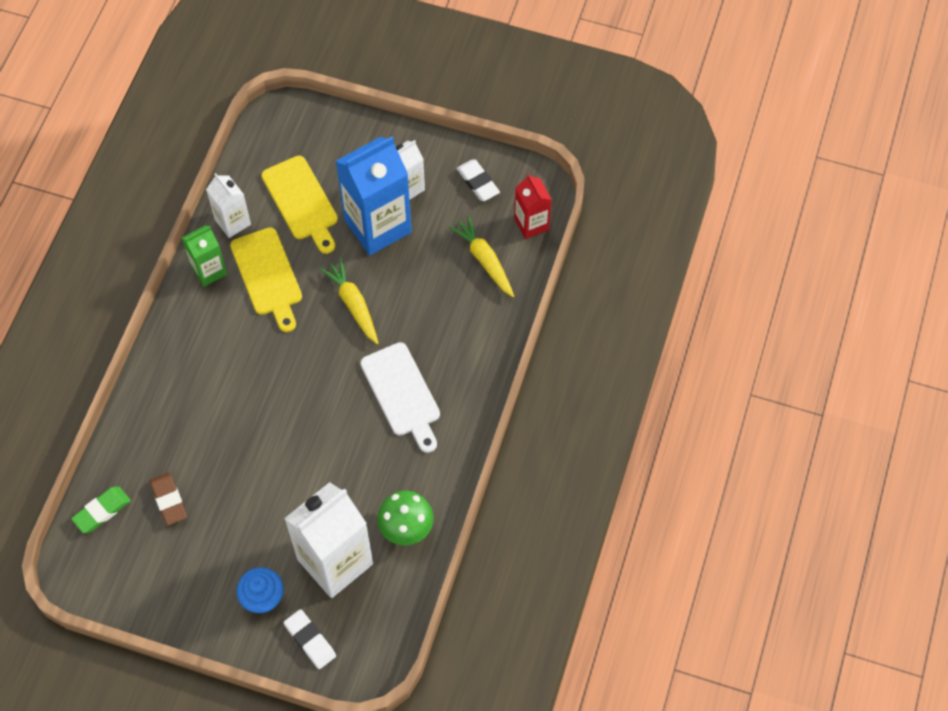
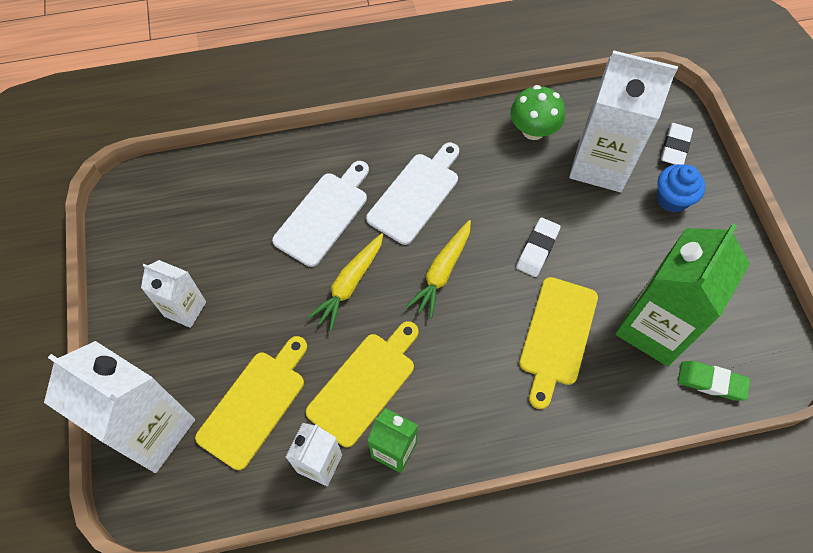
camera: 120 degrees left, 0 degrees up
(169, 500) = (654, 328): brown eraser -> green carton
(212, 425) = (557, 336): none -> yellow cutting board
(326, 135) = (152, 430): none -> white carton
(377, 226) = (246, 311): blue carton -> none
(428, 315) = (323, 215): none -> white cutting board
(478, 182) = (147, 247): white eraser -> white eraser (537, 249)
(484, 260) = (236, 198): yellow carrot -> yellow carrot (442, 272)
(531, 224) = (175, 180): red carton -> none

